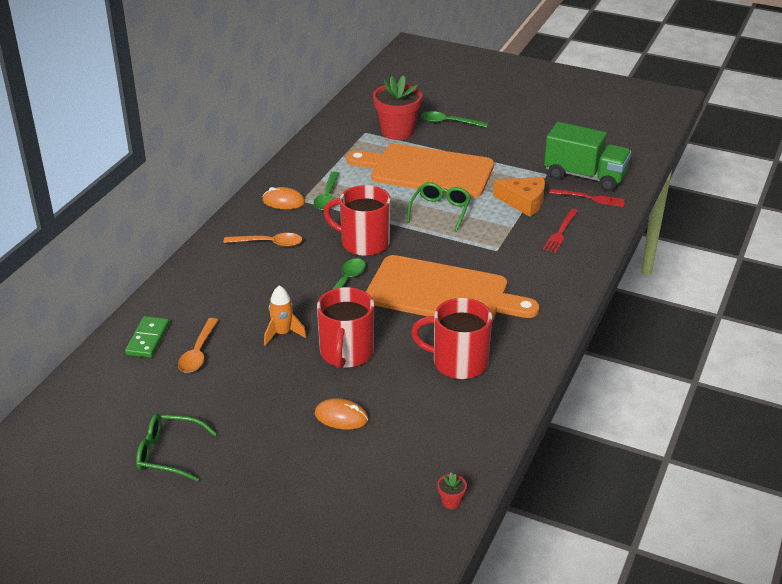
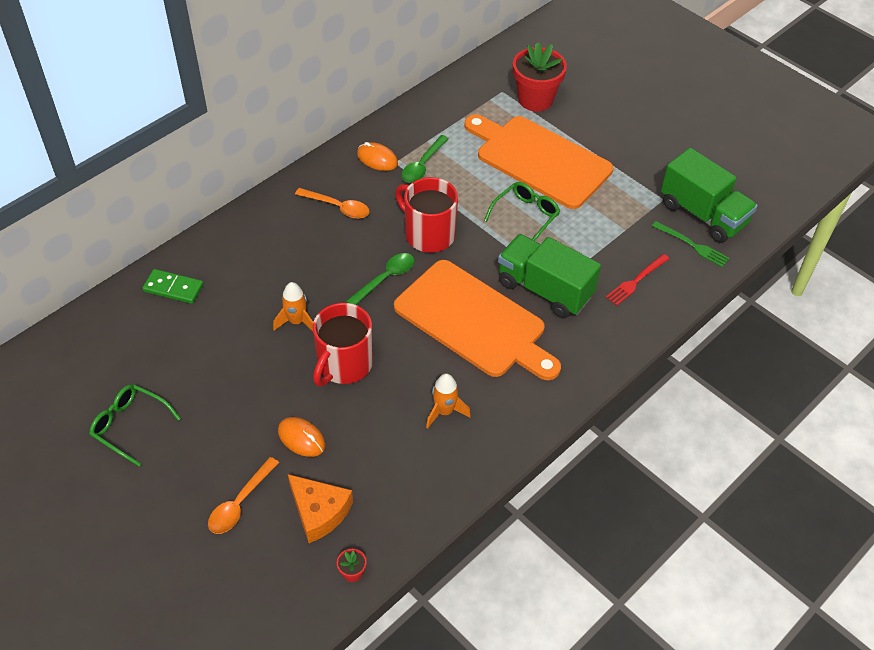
camera: 20 degrees right, 15 degrees up
(148, 339) = (173, 288): green domino -> green domino turned 75 degrees clockwise
(198, 352) = (210, 319): orange spoon -> orange spoon (240, 503)
(449, 122) = (595, 102): green spoon -> none
(458, 362) = (444, 411): red mug -> orange rocket
(489, 257) = (544, 290): none -> green truck
(524, 202) = (619, 229): orange cheese -> orange cheese (319, 512)
(590, 198) = (692, 245): red fork -> green fork

